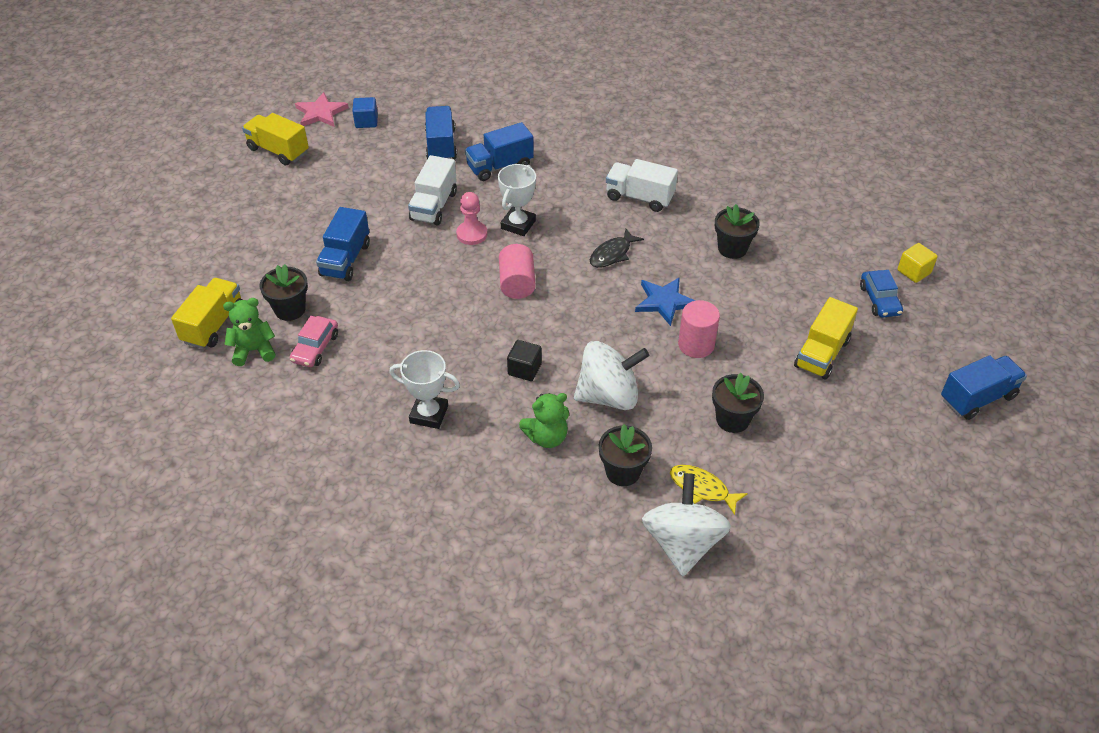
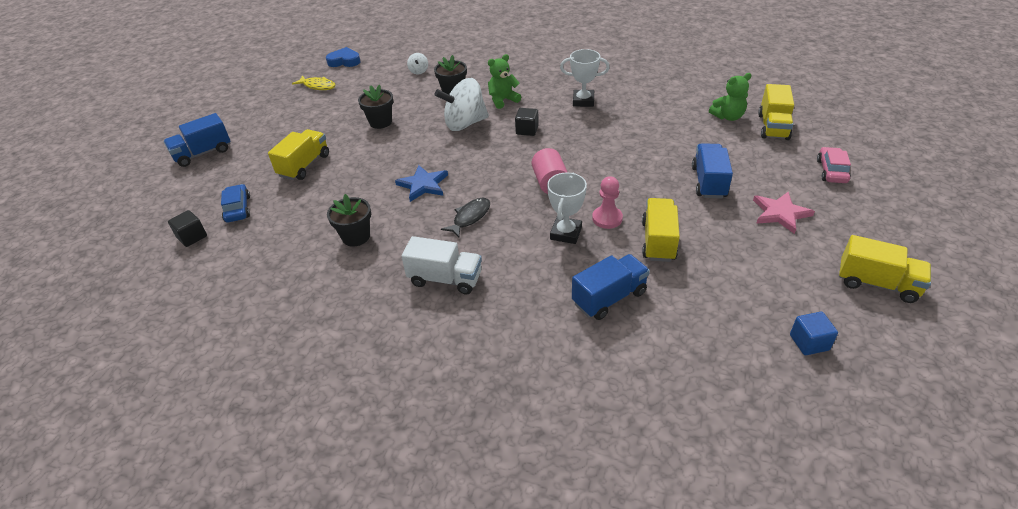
camera: 175 degrees right, 5 degrees down
(290, 309) = (724, 142): black flower pot -> none
(315, 348) = (685, 123): pink car -> pink car (831, 171)
(320, 113) = (880, 349): pink star -> pink star (780, 213)
(434, 206) = (658, 241): white truck -> yellow truck
(441, 145) = (692, 318): blue truck -> none
(682, 543) = (419, 71): white spinning top -> white spinning top, size x0.44
(696, 345) = (400, 159): pink cylinder -> none
(702, 488) = (405, 91): yellow fish -> yellow fish (318, 86)
(831, 606) = (344, 61): none -> blue heart
(914, 272) = (192, 237): yellow cube -> black cube

